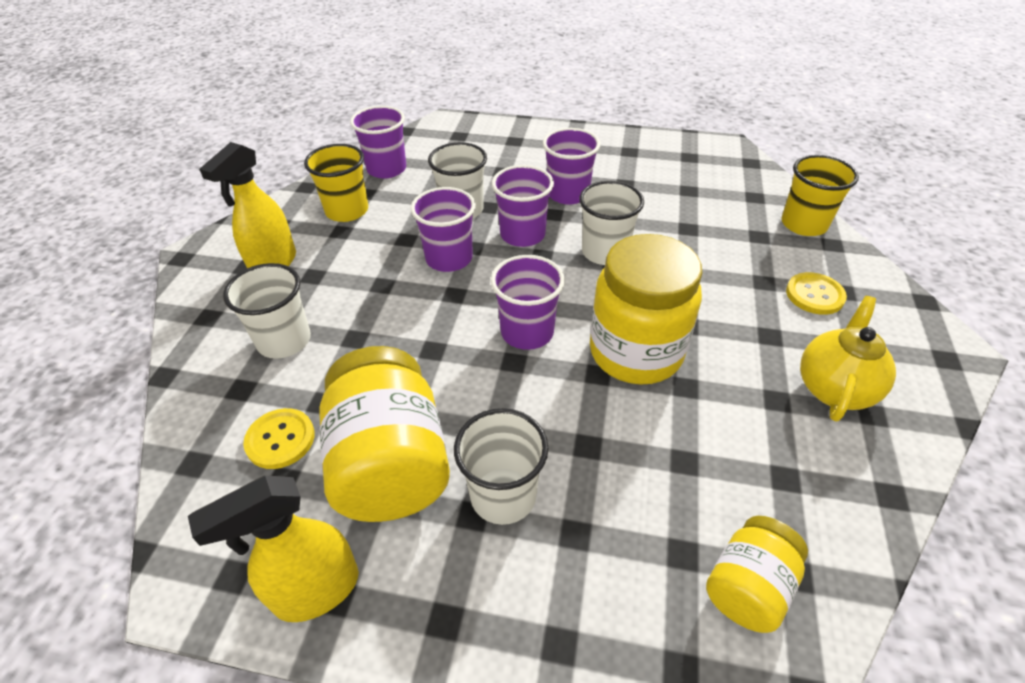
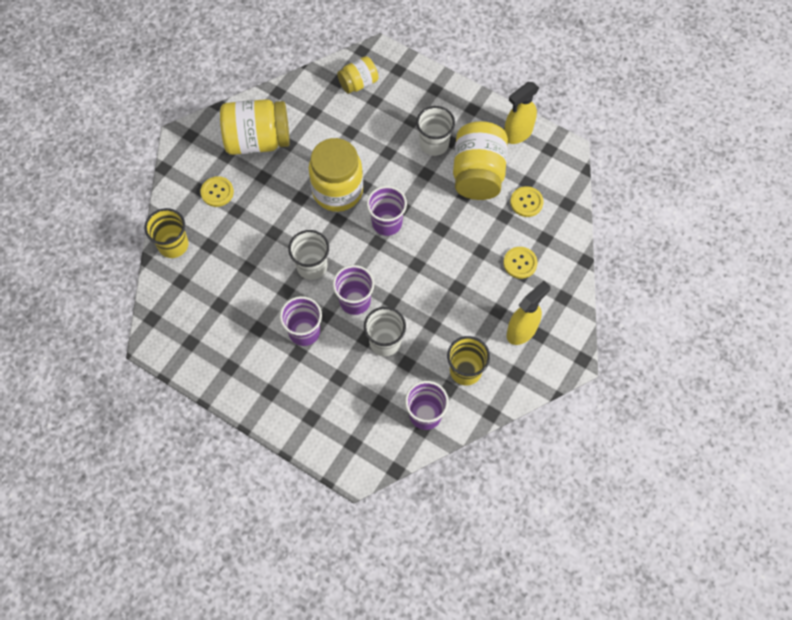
camera: 160 degrees left, 20 degrees up
(284, 340) = (520, 263): white cup -> yellow button
(316, 591) = (517, 133): yellow spray bottle -> yellow spray bottle turned 150 degrees clockwise
(449, 258) = (410, 295): purple cup -> none
(834, 388) = (257, 140): yellow teapot -> yellow jar

